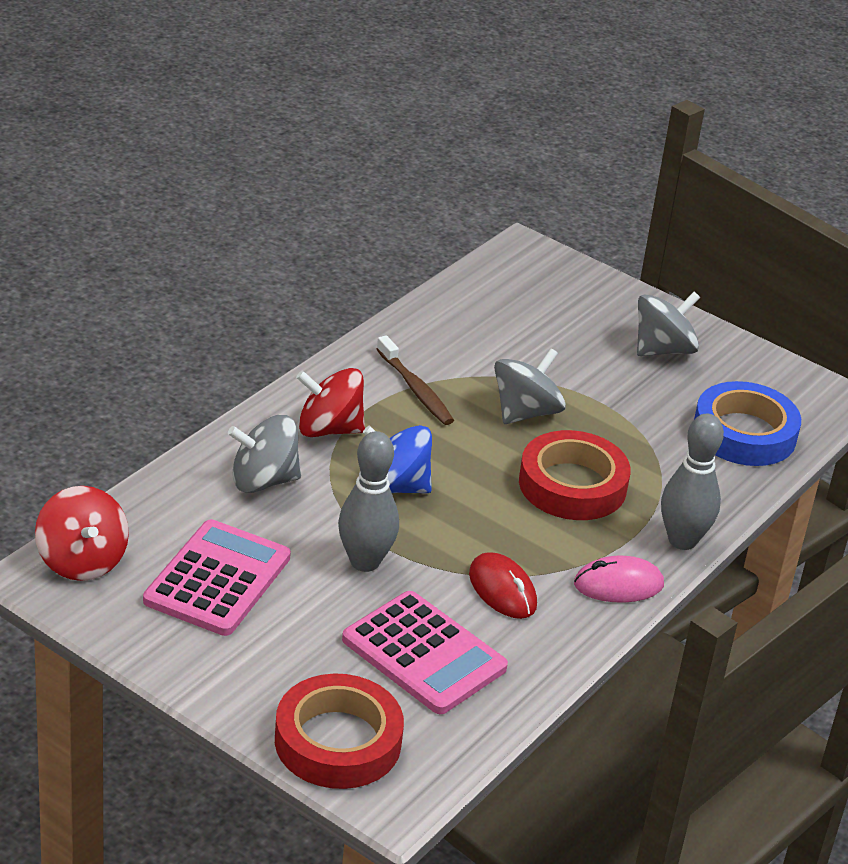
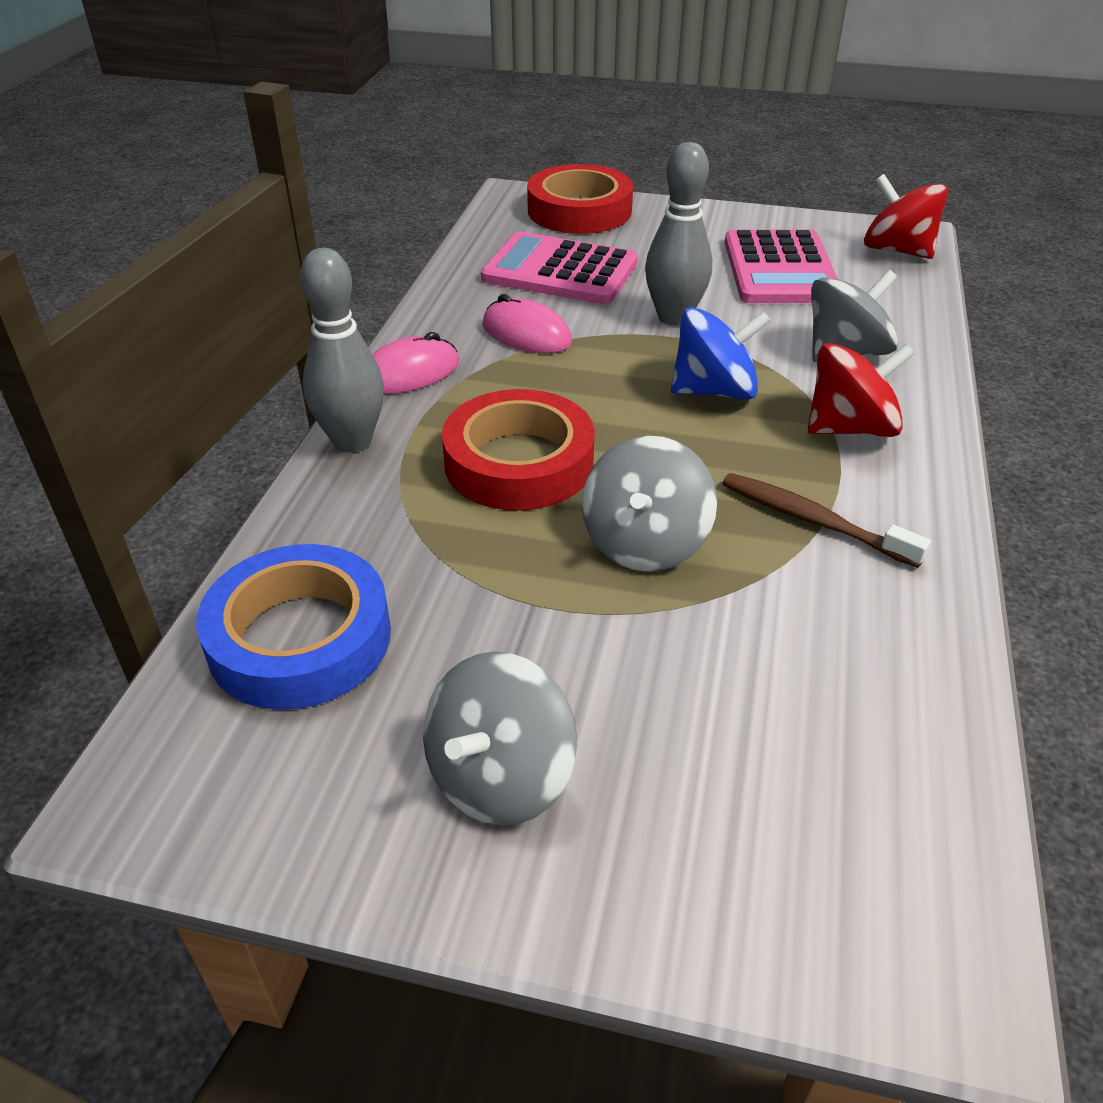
camera: 160 degrees right, 5 degrees up
(502, 590) = (526, 334): red mouse -> pink mouse

